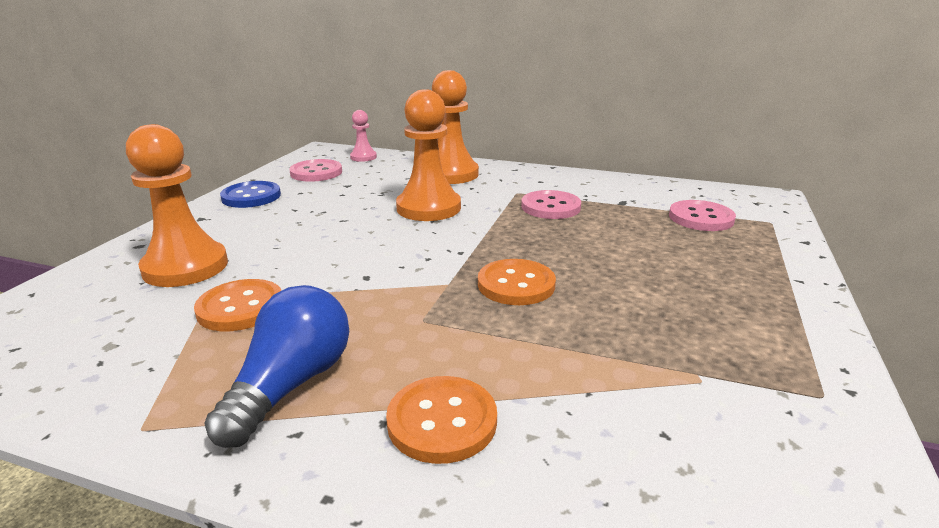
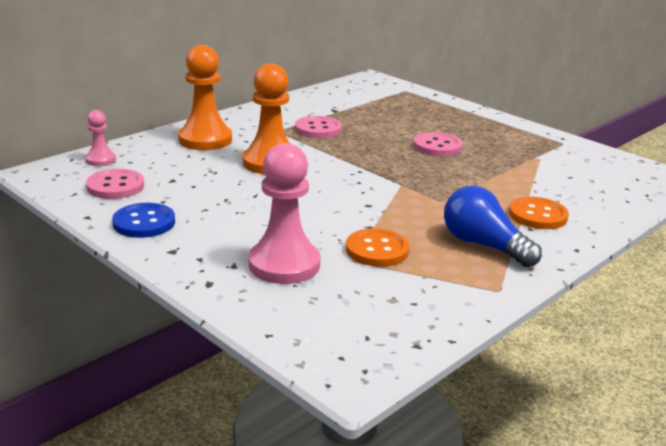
camera: 65 degrees left, 0 degrees up
(185, 267) = (284, 264): orange pawn -> pink pawn
(516, 284) = (420, 168): orange button -> none
(701, 218) = (382, 102): pink button -> pink button (437, 146)

